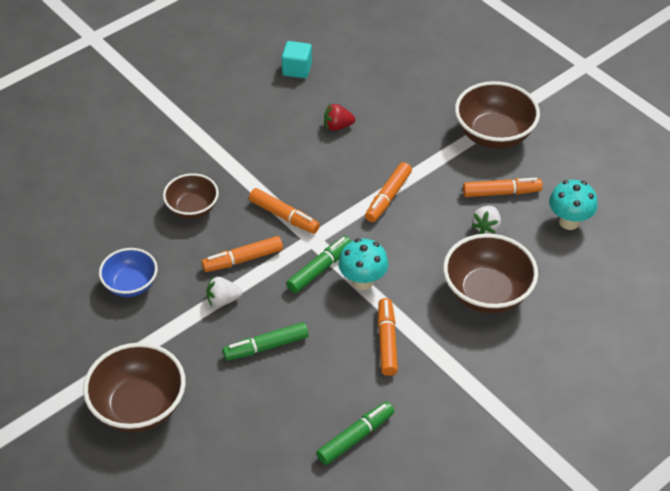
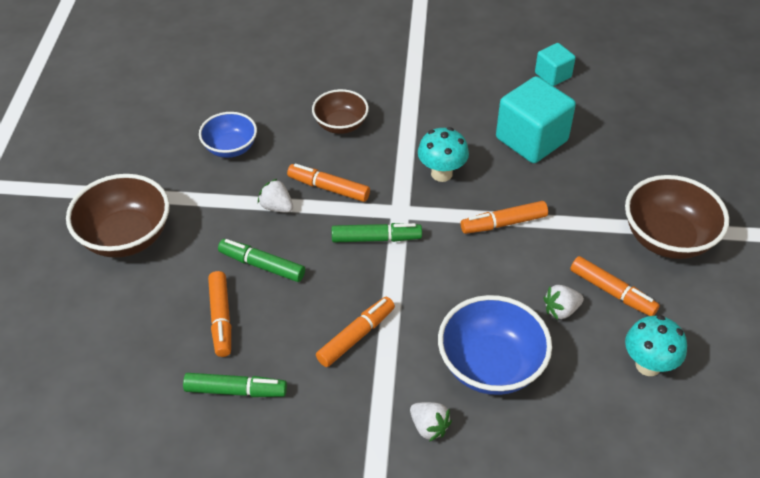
camera: 45 degrees right, 0 degrees up
(284, 216) = (400, 178): orange marker -> orange marker (221, 318)
(337, 126) = (531, 139): red strawberry -> turquoise cube
(362, 282) = (397, 274): turquoise mushroom -> turquoise mushroom (441, 174)
(487, 293) = (490, 366): brown bowl -> blue bowl
(496, 358) = (429, 427): none -> white strawberry

